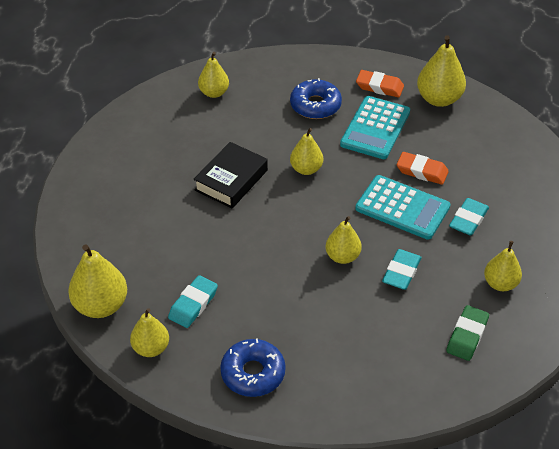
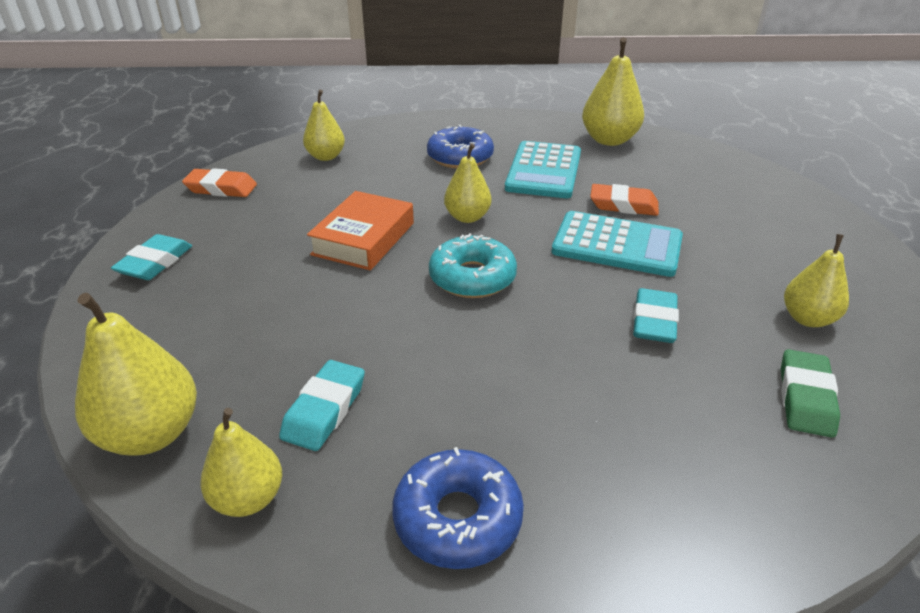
camera: 10 degrees left, 10 degrees down
(231, 180) = (364, 239): black book -> orange book
(297, 223) = (472, 277): none -> turquoise donut
(342, 256) = (556, 311): yellow pear -> none
(379, 87) = (533, 136): orange eraser -> orange eraser (221, 188)
(468, 220) = (714, 249): turquoise eraser -> turquoise eraser (155, 263)

